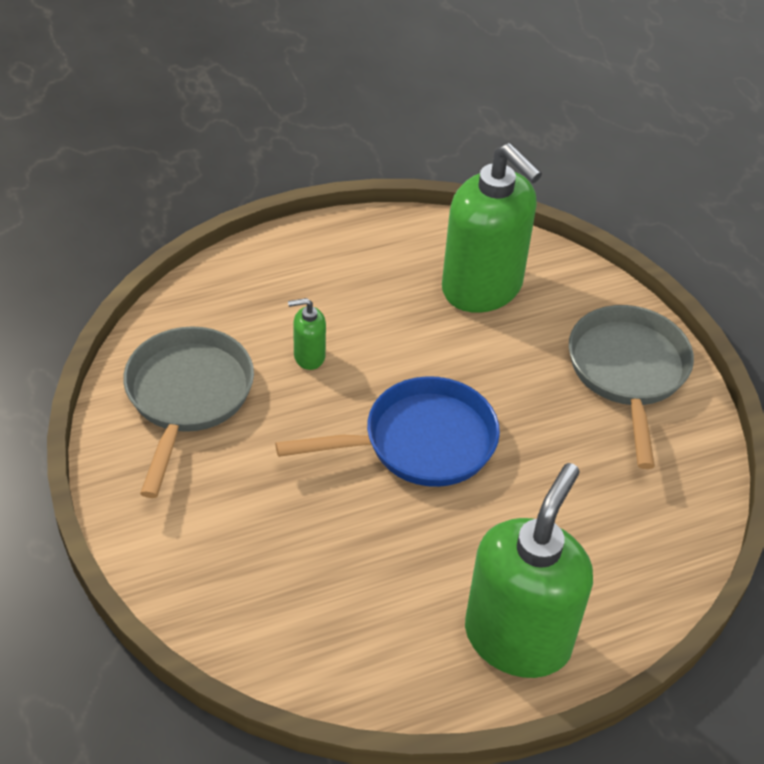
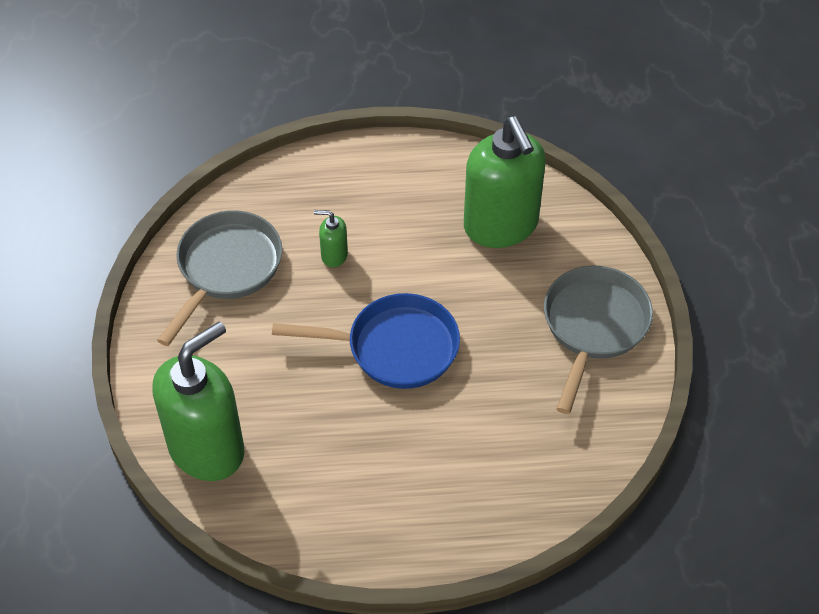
camera: 20 degrees right, 5 degrees up
(517, 638) = (407, 523): green soap dispenser -> green soap dispenser (207, 448)

